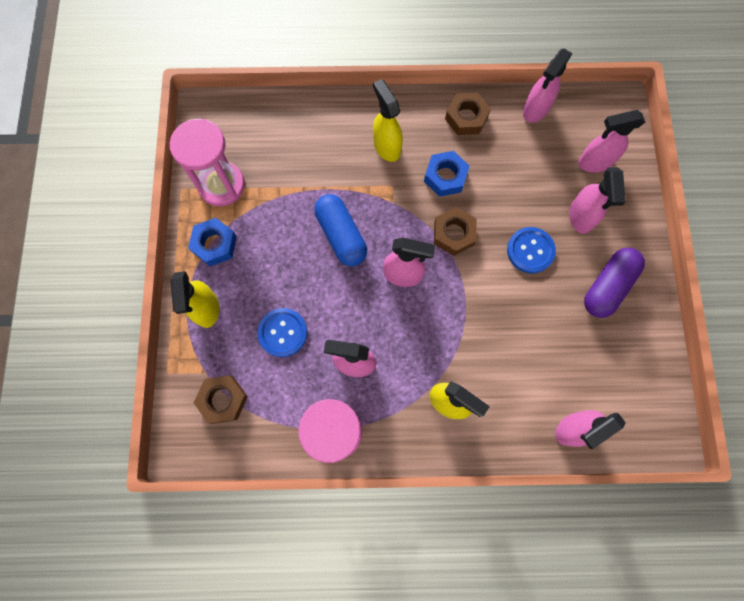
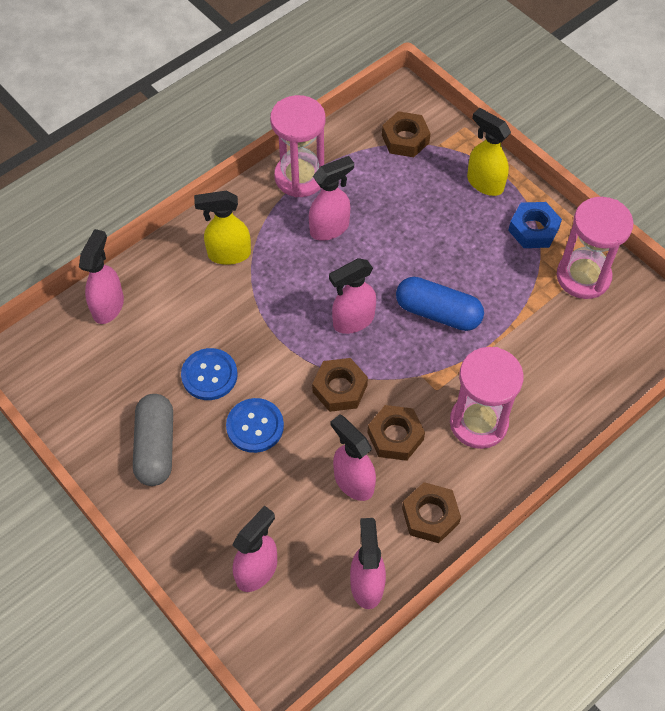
camera: 140 degrees right, 15 degrees down
(282, 332) = (408, 209): blue button -> blue button (209, 375)
(386, 146) = (478, 422): yellow spray bottle -> pink hourglass
(445, 177) = (395, 436): blue nut -> brown nut
(581, 217) = (229, 497): pink spray bottle -> pink spray bottle (353, 481)
(607, 286) = (155, 447): purple capsule -> grey capsule

